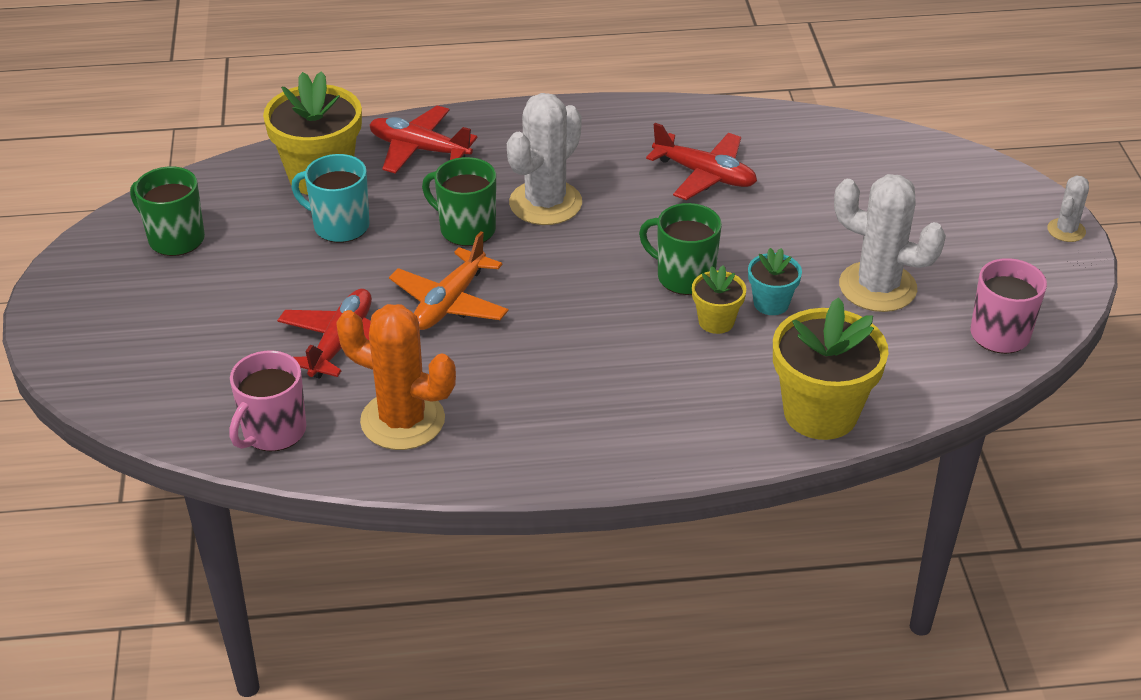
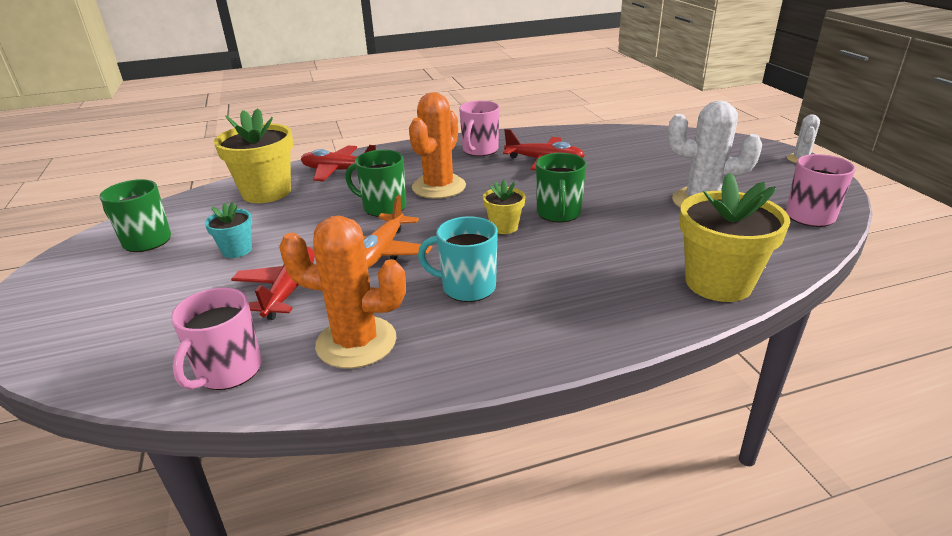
camera: 10 degrees left, 10 degrees down
(340, 226) = (283, 217): turquoise mug -> turquoise mug (467, 287)
(545, 203) = (439, 187): white cactus -> orange cactus
(622, 137) = (480, 150): none -> pink mug
(684, 277) = (558, 213): green mug -> green mug turned 105 degrees counterclockwise
(716, 321) = (598, 236): yellow flower pot -> yellow flower pot (504, 227)
(771, 303) = (632, 220): turquoise flower pot -> turquoise flower pot (237, 250)

